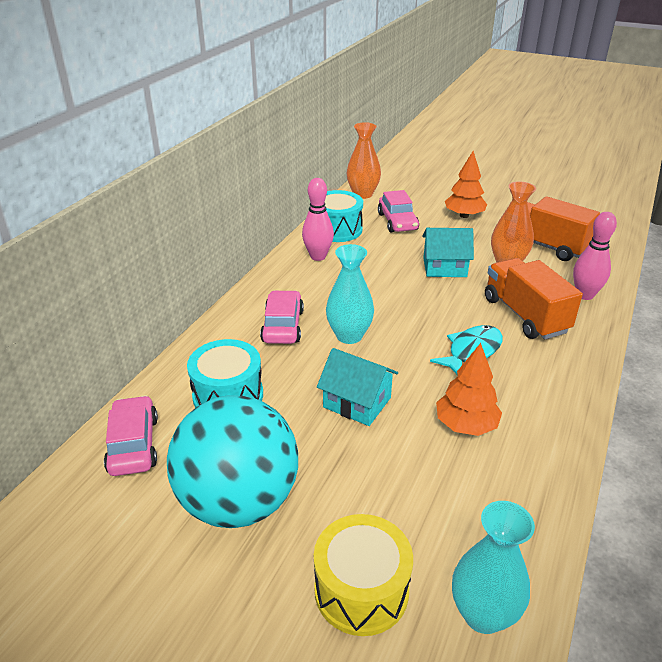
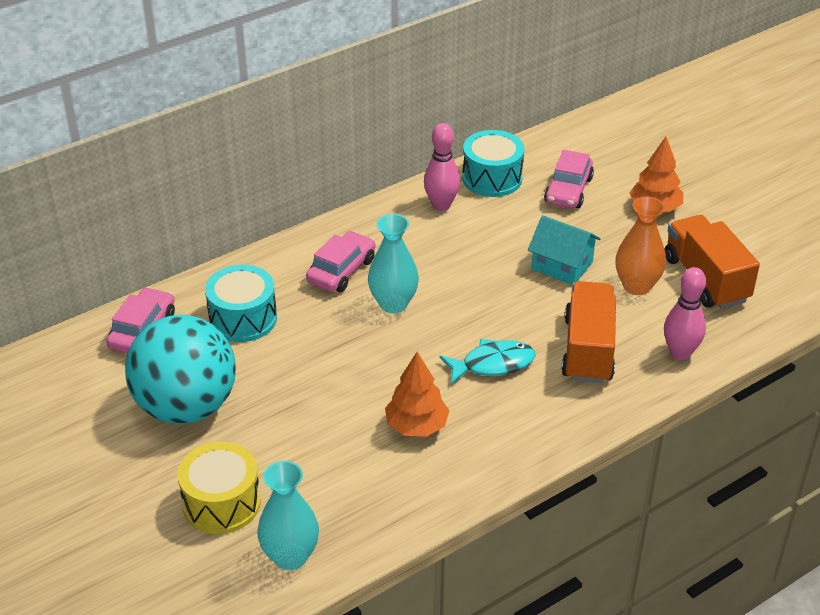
camera: 30 degrees right, 5 degrees up
(357, 402) = (343, 368): turquoise house -> none
(363, 194) = (565, 139): orange vase -> none

